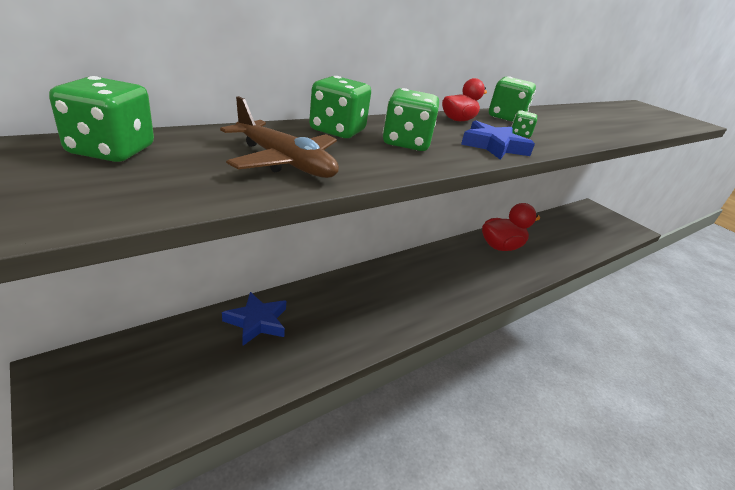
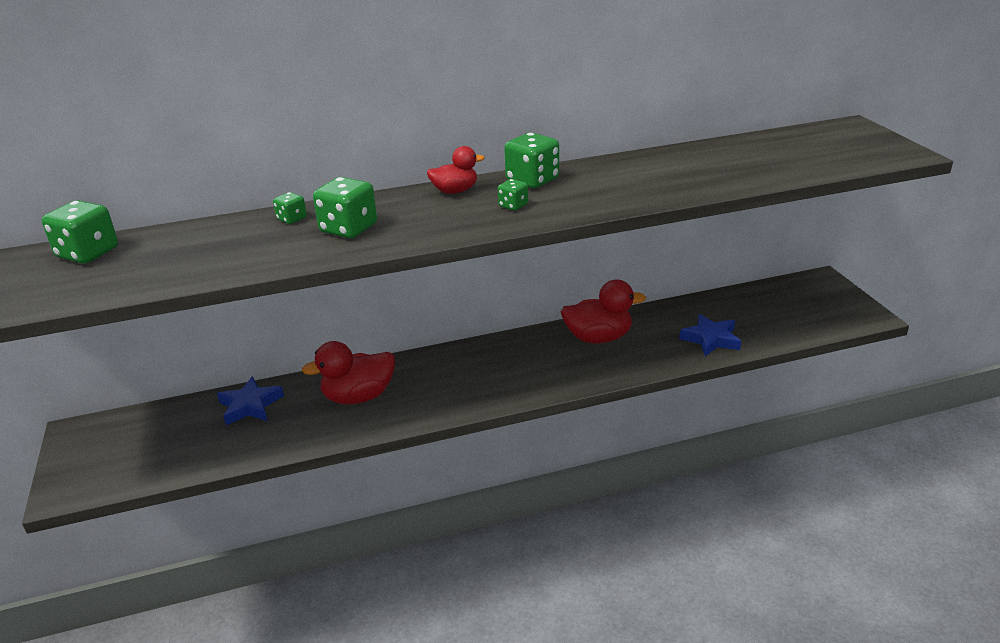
camera: 25 degrees right, 0 degrees up
(284, 162) = (208, 257): brown plane -> none
(337, 131) = (292, 219): green dice -> green dice, size x0.53
(356, 305) = (358, 397): none -> red duck
(493, 146) = (449, 226): blue star -> blue star (711, 339)

